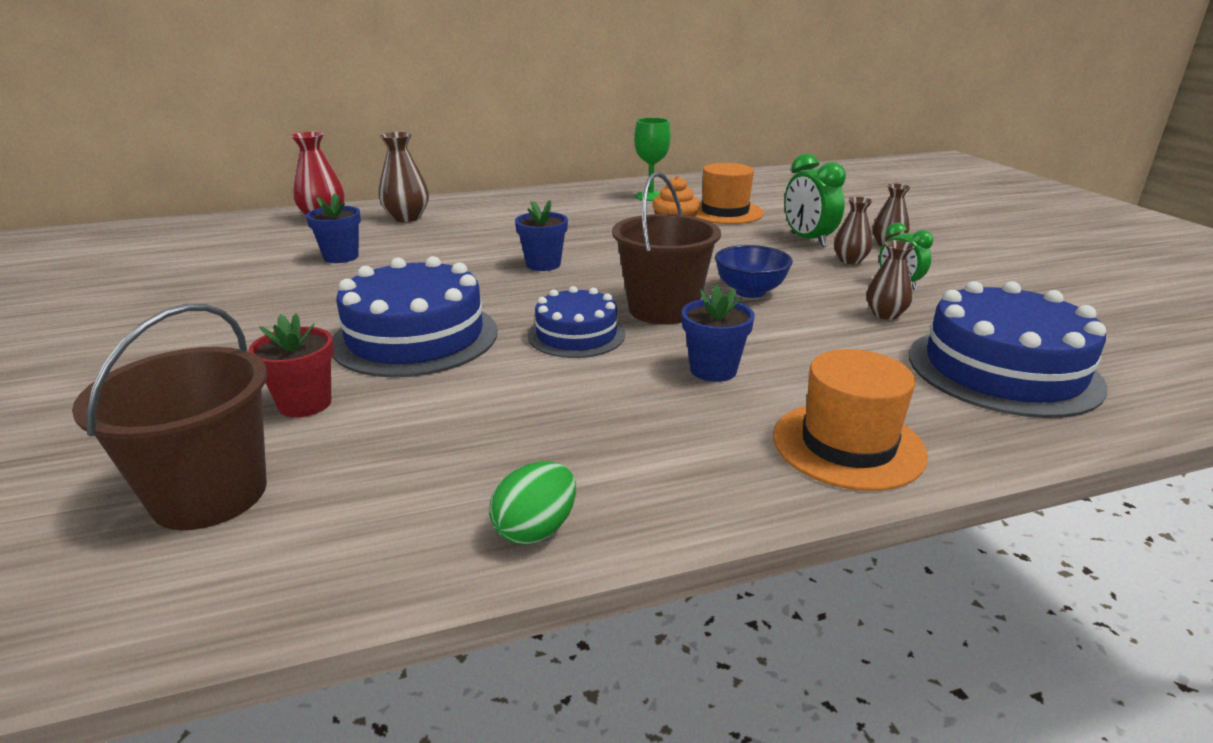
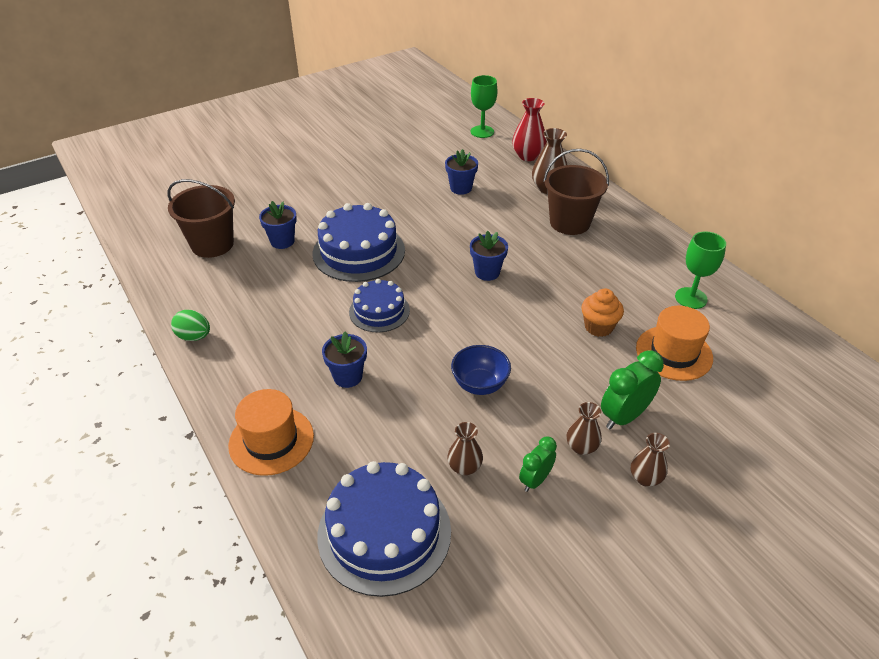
camera: 75 degrees right, 15 degrees up
(222, 231) = (482, 132): none -> green goblet
(305, 404) = (282, 241): red flower pot -> blue flower pot
(663, 309) = (430, 343): brown bucket -> brown bucket (569, 222)

